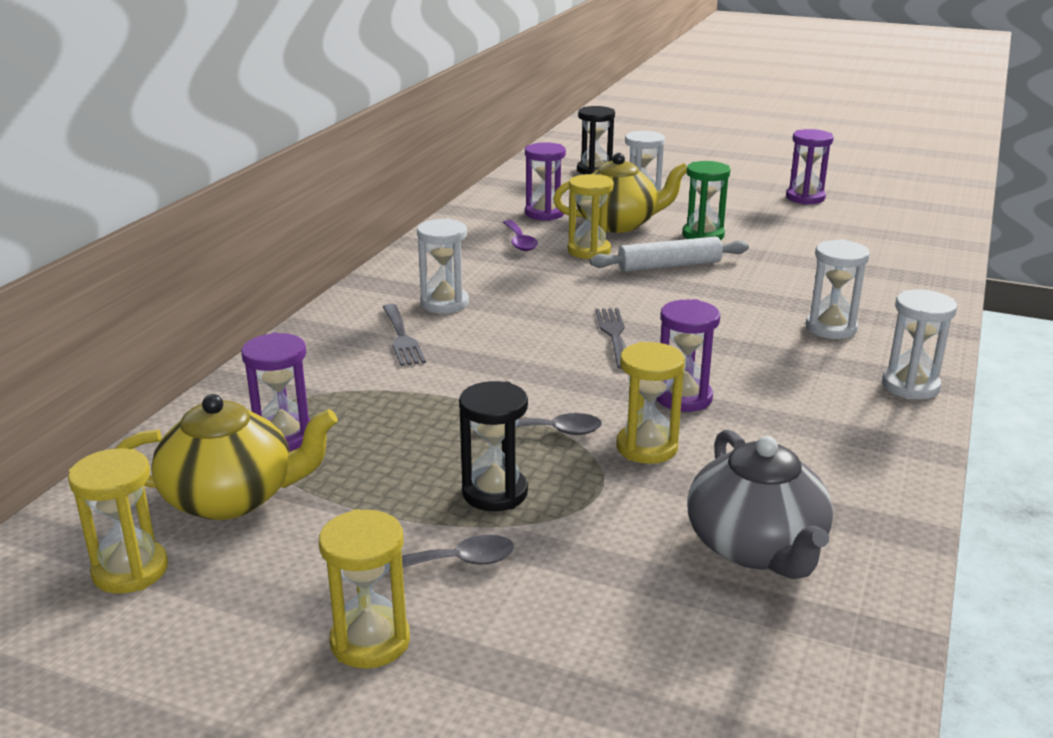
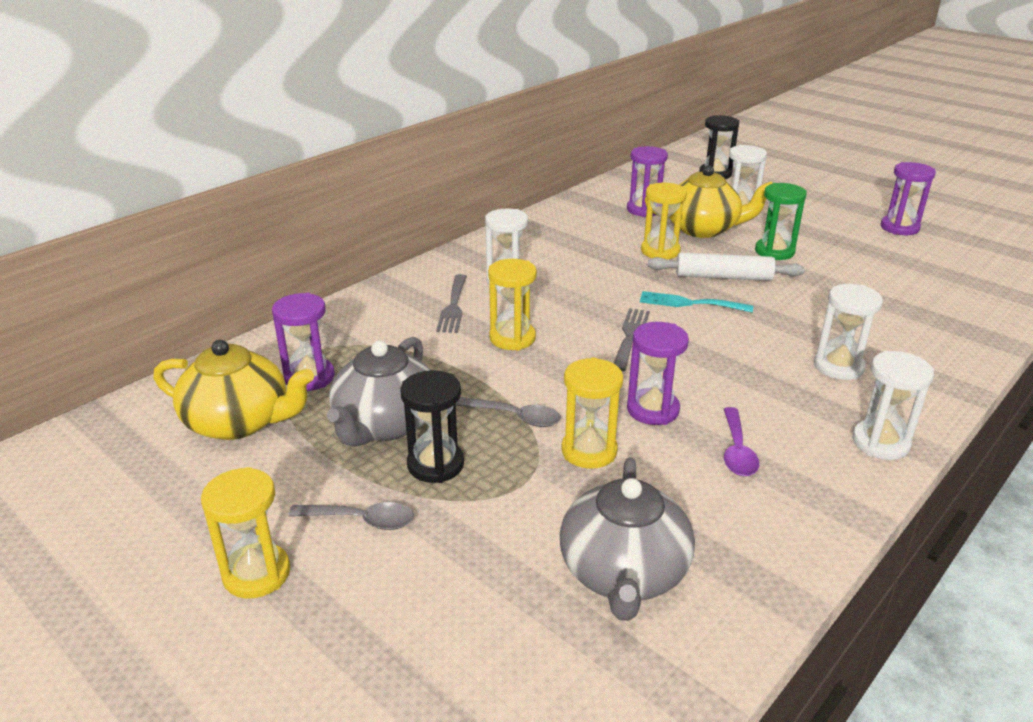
camera: 20 degrees right, 5 degrees up
(130, 571) = (134, 466): yellow hourglass -> yellow hourglass (512, 338)
(410, 466) = (385, 424): none -> grey teapot
(519, 241) = (606, 233): purple spoon -> purple spoon (737, 451)
(652, 295) = (689, 303): none -> turquoise fork

